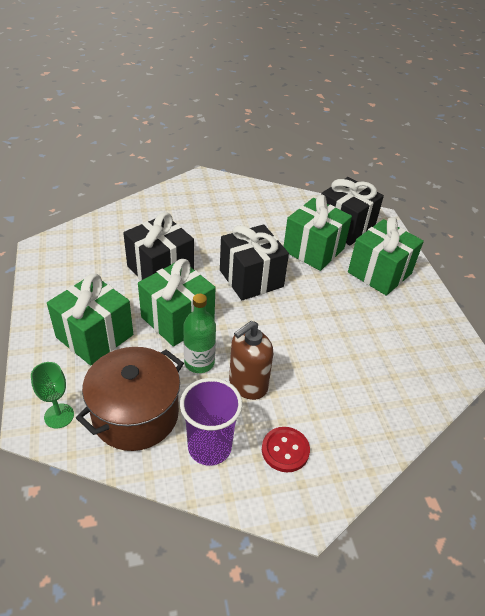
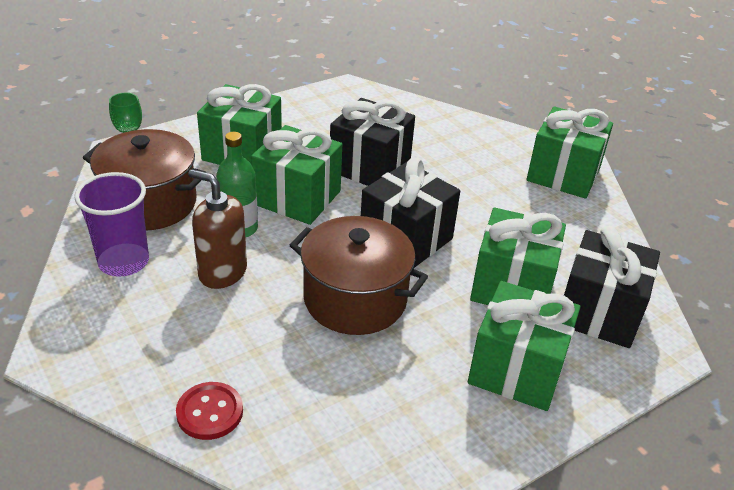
camera: 70 degrees right, 5 degrees down
(219, 190) = (563, 174): none -> green gift
(285, 450) = (135, 321): red button -> red button (210, 412)
(301, 321) = (355, 299): none -> brown pot

